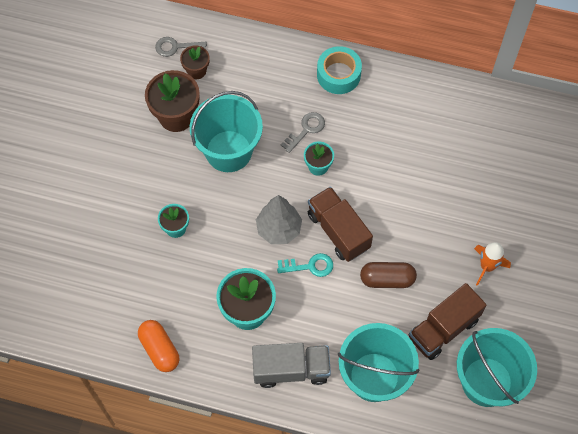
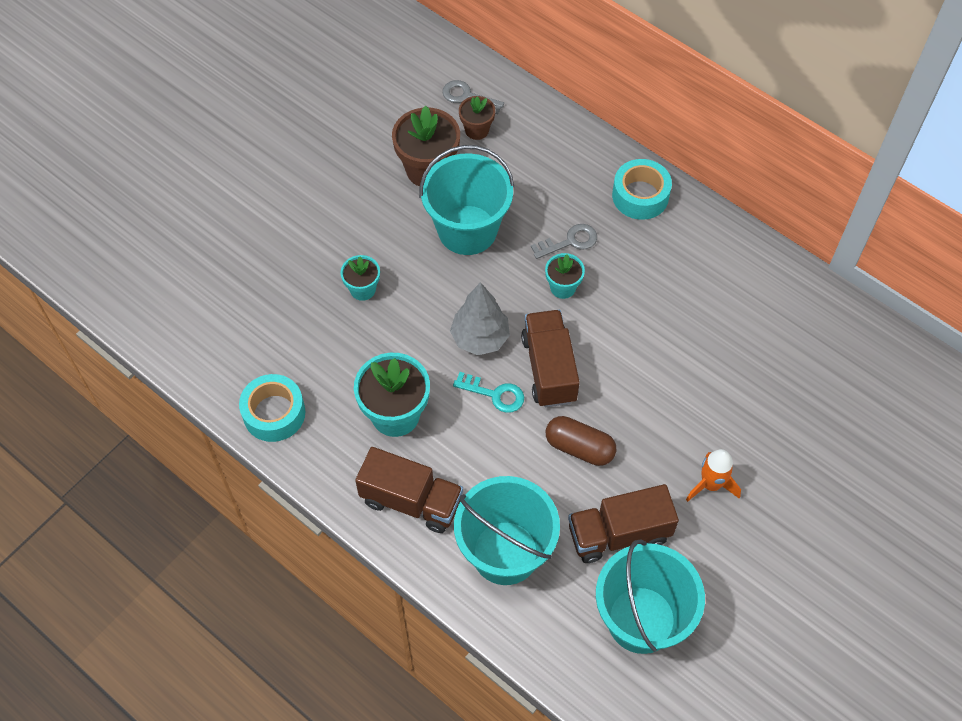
camera: 25 degrees right, 5 degrees down
(160, 349) = (274, 413): orange capsule -> turquoise tape
(291, 369) = (411, 501): grey truck -> brown truck

